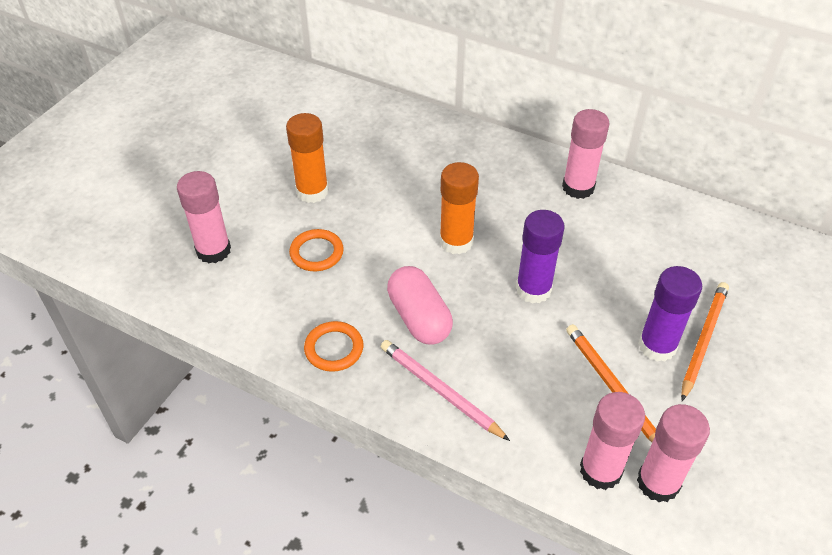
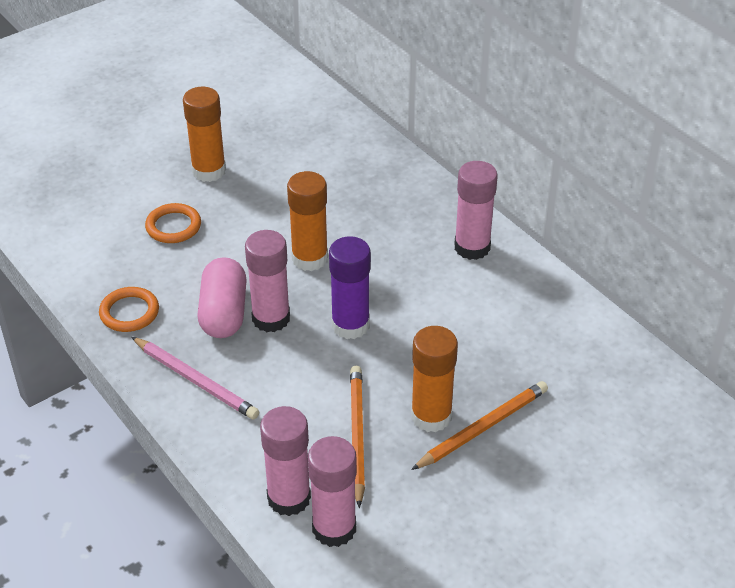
camera: 25 degrees right, 5 degrees down
(213, 250) = (85, 195): pink glue stick -> pink glue stick (271, 318)
(440, 391) = (196, 380): pink pencil -> pink pencil turned 150 degrees clockwise
(657, 346) = (431, 416): purple glue stick -> orange glue stick

